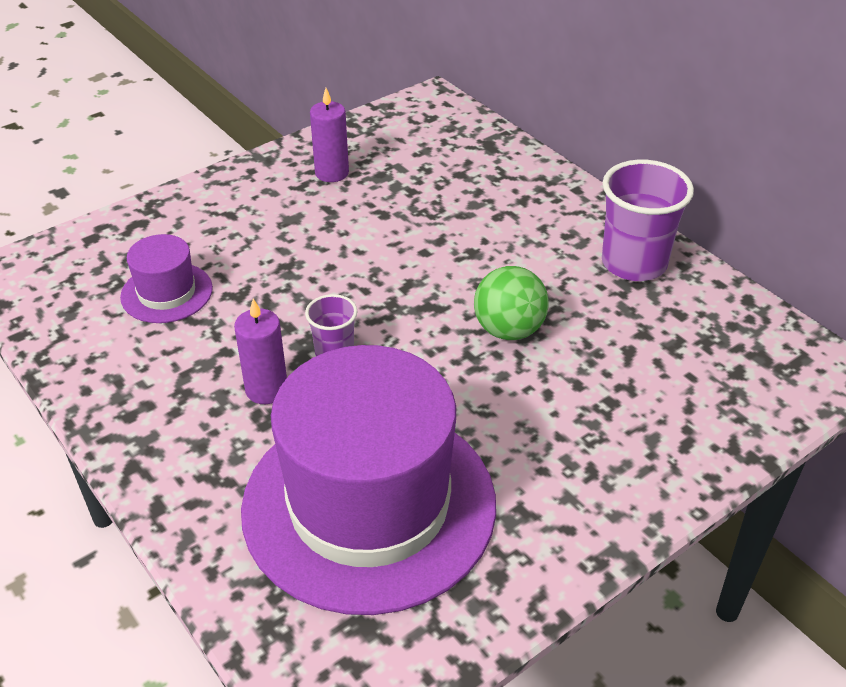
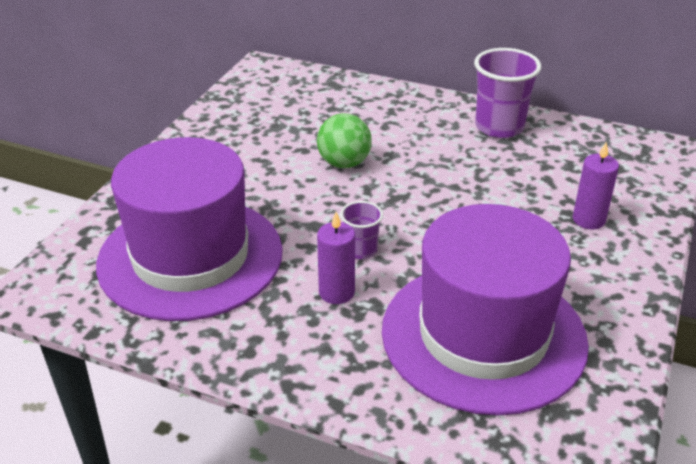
camera: 30 degrees left, 5 degrees down
(167, 293) = (190, 257): purple hat -> purple hat, size x2.29
(332, 173) = (237, 135): purple candle -> purple candle (588, 220)
(509, 330) = (463, 193): green ball -> green ball (344, 163)

